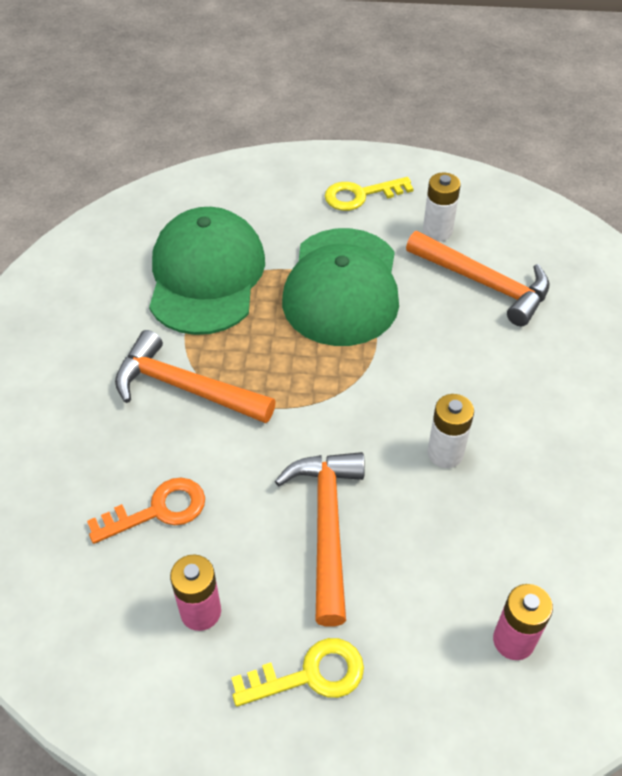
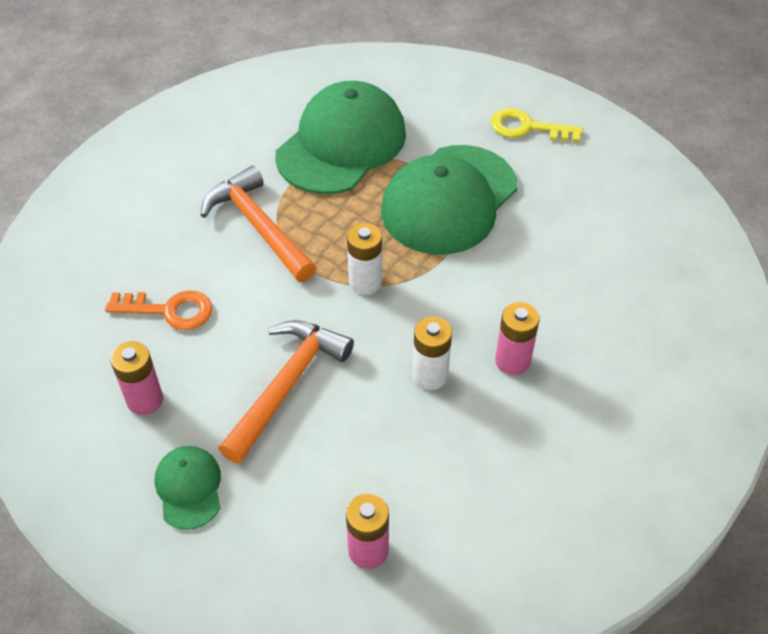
camera: 30 degrees right, 0 degrees up
(309, 675) = (189, 488): yellow key -> green cap
(437, 231) = (574, 186): white battery -> white battery (365, 282)
(484, 283) = (581, 250): orange hammer -> none
(502, 406) = (512, 361): none -> pink battery

